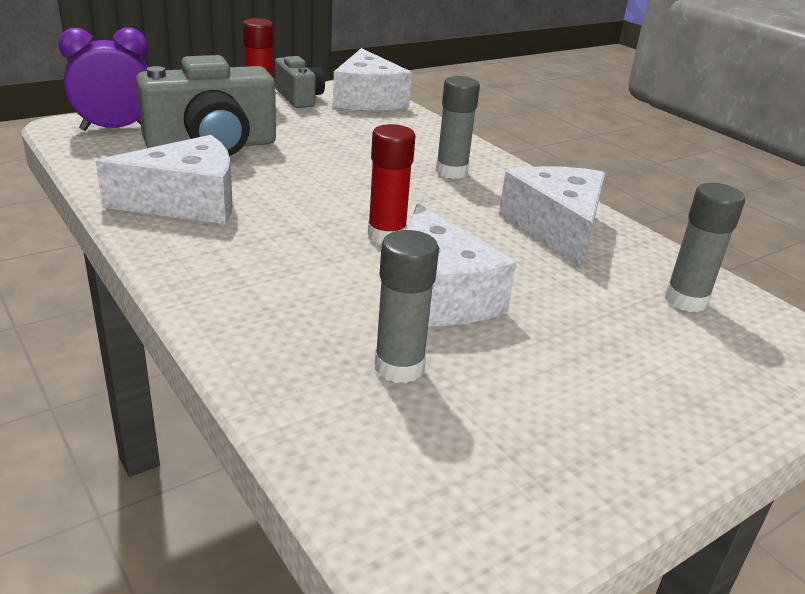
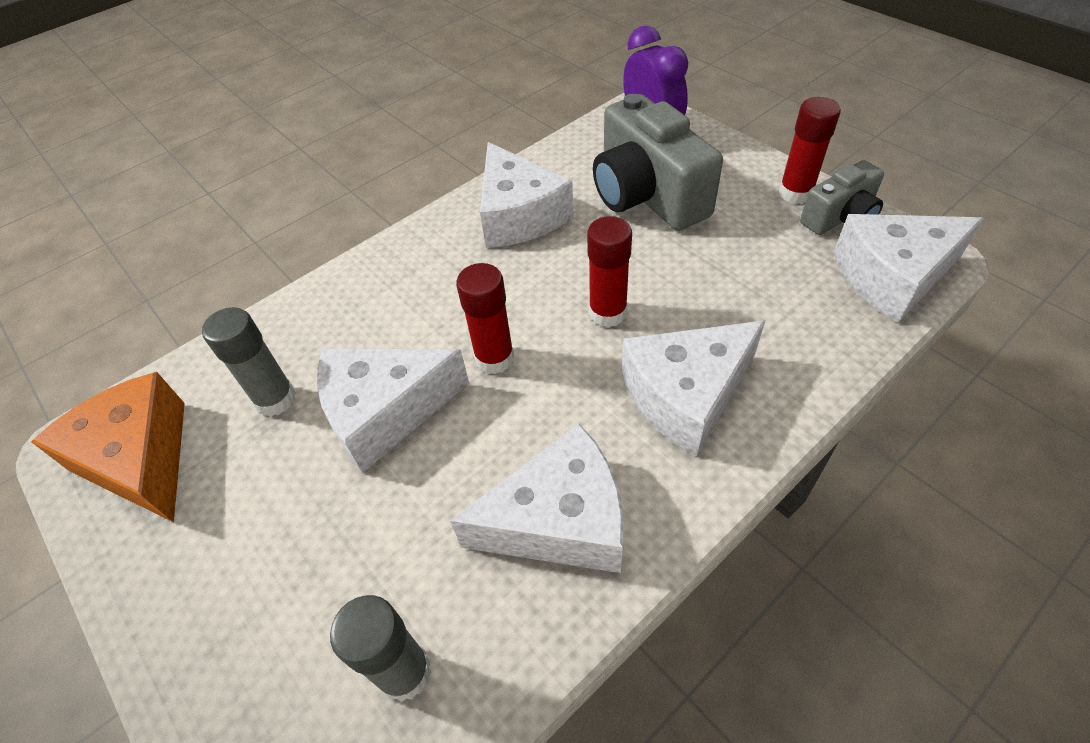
camera: 90 degrees right, 20 degrees up
(354, 183) = (607, 313): none -> red glue stick
(451, 172) = (686, 395): grey glue stick -> white cheese
(471, 484) = (140, 459): none -> orange cheese

